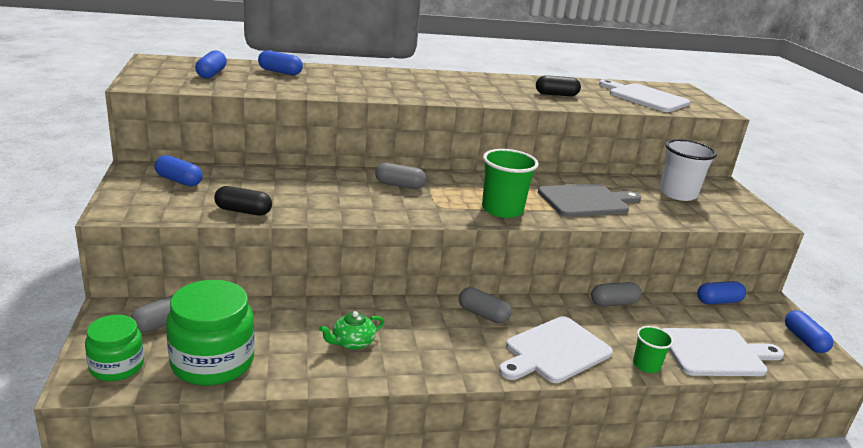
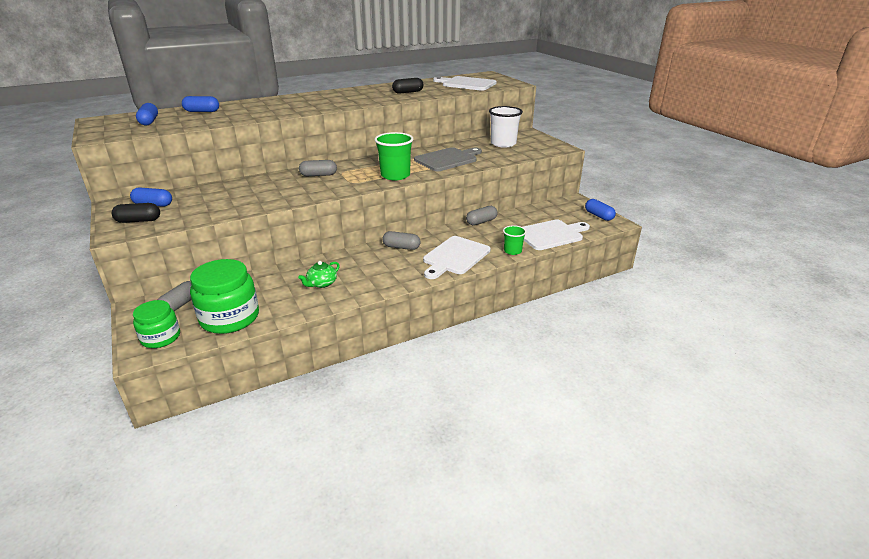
camera: 15 degrees left, 5 degrees up
(243, 211) = (214, 213): black capsule -> black capsule (138, 221)
(718, 301) = (544, 206): blue capsule -> none

